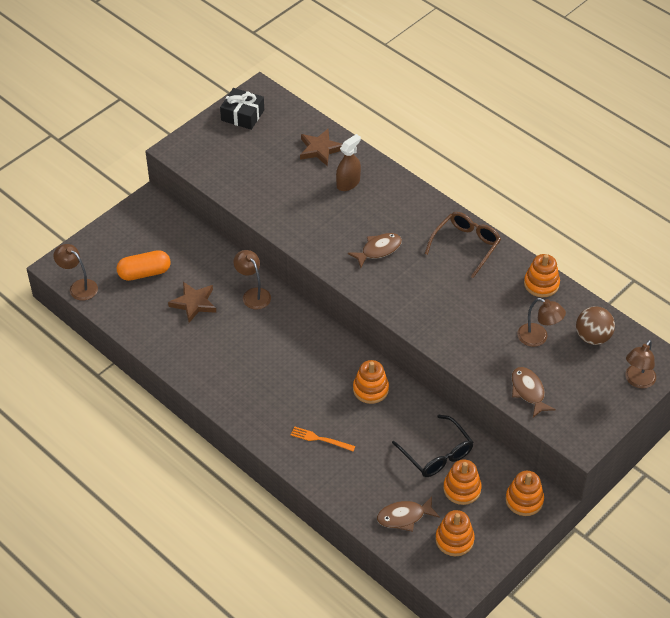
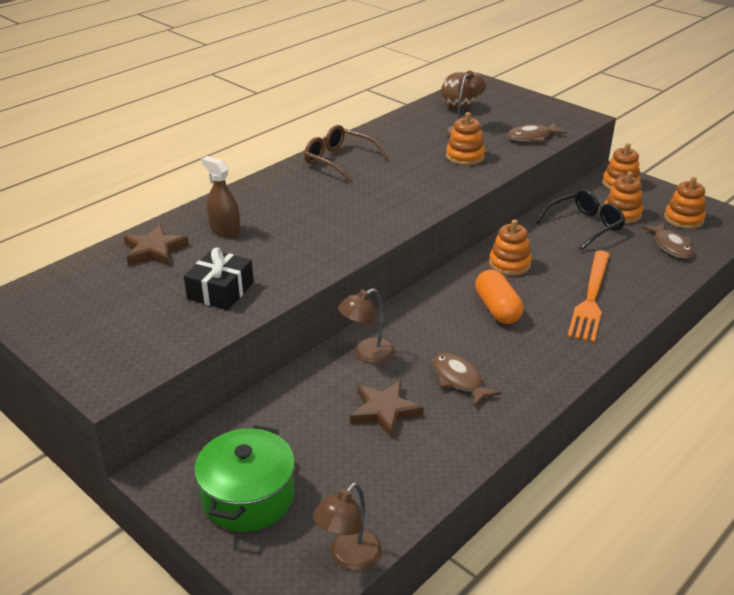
camera: 90 degrees left, 15 degrees down
(127, 242) = (248, 497): none -> green pot
(144, 273) = (321, 470): orange capsule -> orange capsule (497, 309)
(242, 115) = (54, 317): black gift -> black gift (220, 291)
(320, 439) = (591, 298): orange fork -> orange fork, size x1.96
(378, 250) = (343, 210): brown fish -> brown fish (459, 379)
(541, 284) = (393, 126): orange stacking toy -> orange stacking toy (465, 157)
(637, 381) = (505, 93): brown lamp -> none

